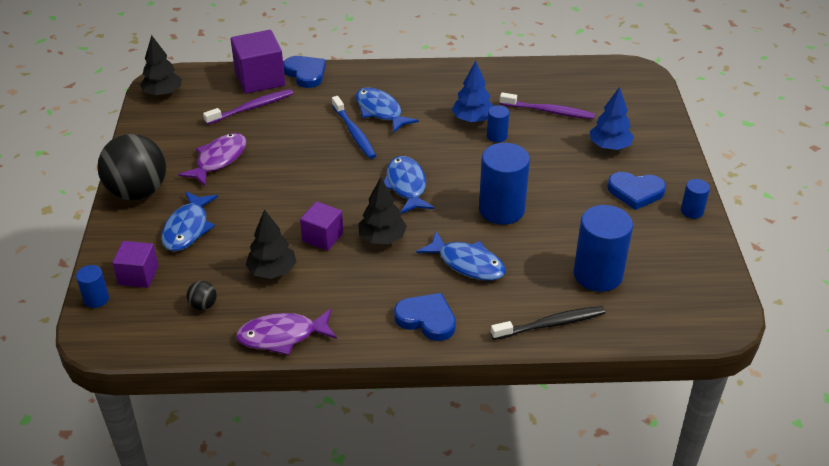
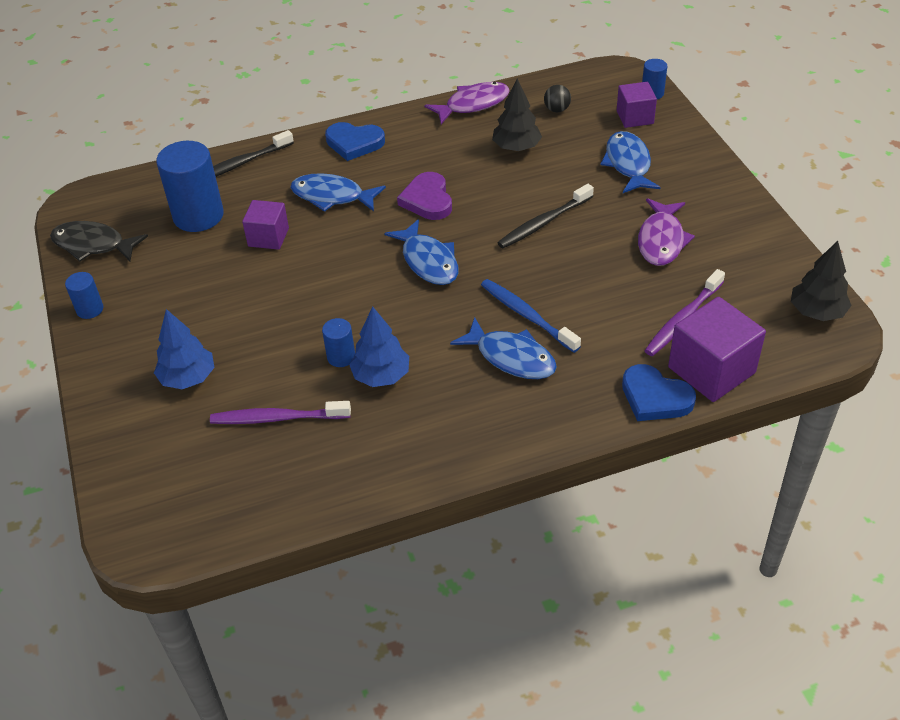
camera: 165 degrees right, 5 degrees up
(138, 192) = (713, 185): black ball -> none
(297, 194) = (543, 223): none -> black toothbrush
(322, 237) = (488, 187): purple cube -> purple cube (268, 237)
(382, 238) = (427, 200): black tree -> purple heart
(501, 209) = (311, 259): blue cylinder -> none
(635, 192) = (155, 318): blue heart -> none
(698, 269) = (93, 245): none -> black fish

